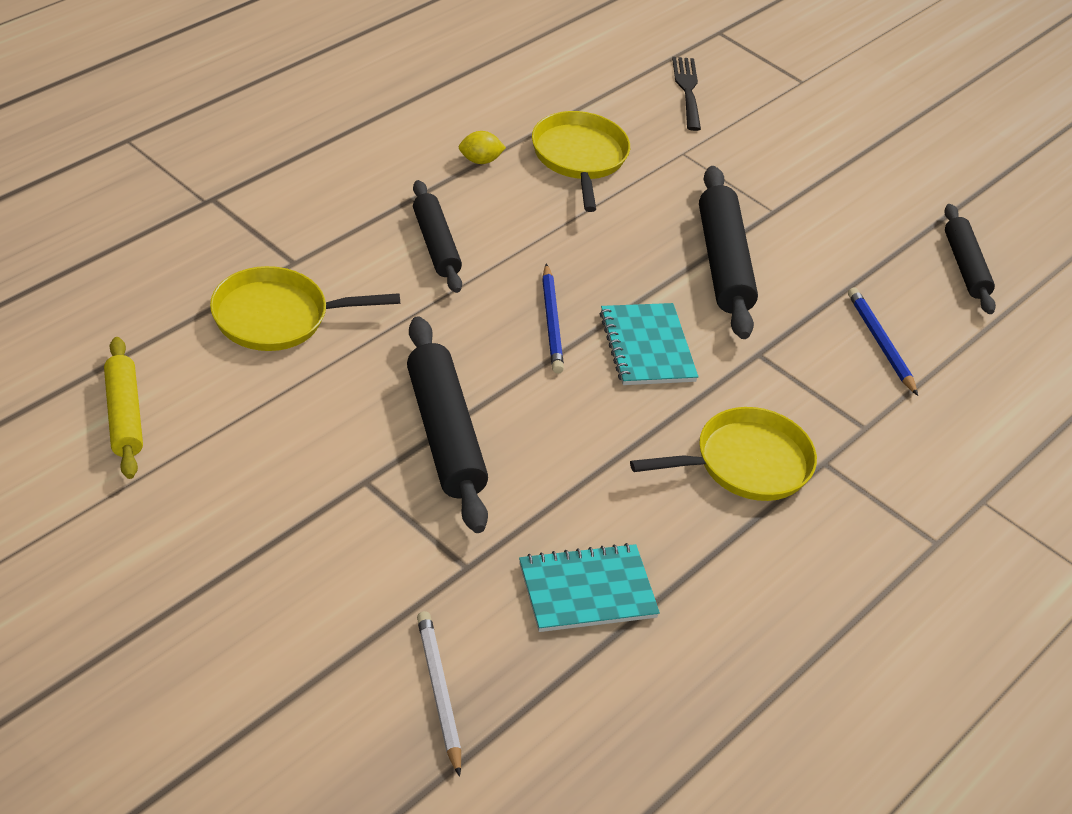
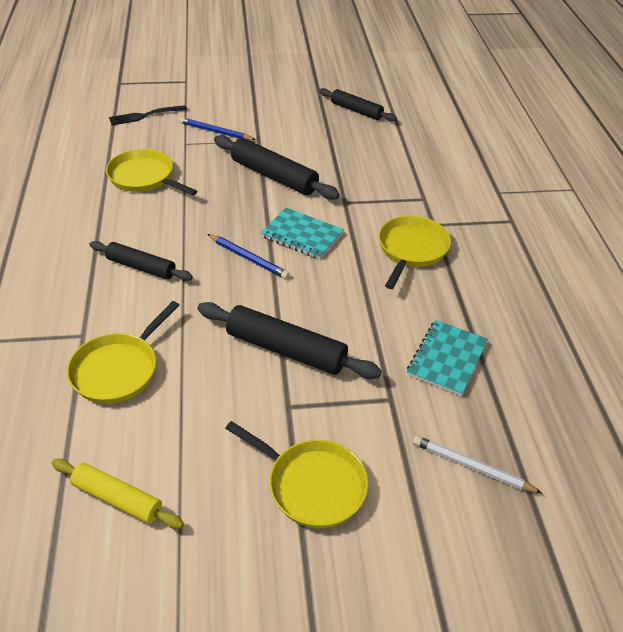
camera: 45 degrees left, 0 degrees up
(278, 558) = (312, 485): none -> yellow pan
(480, 160) = (100, 212): yellow lemon -> none
(687, 90) = (144, 116): black fork -> black fork turned 60 degrees counterclockwise
(880, 343) = (376, 162): blue pencil -> blue pencil (215, 132)

